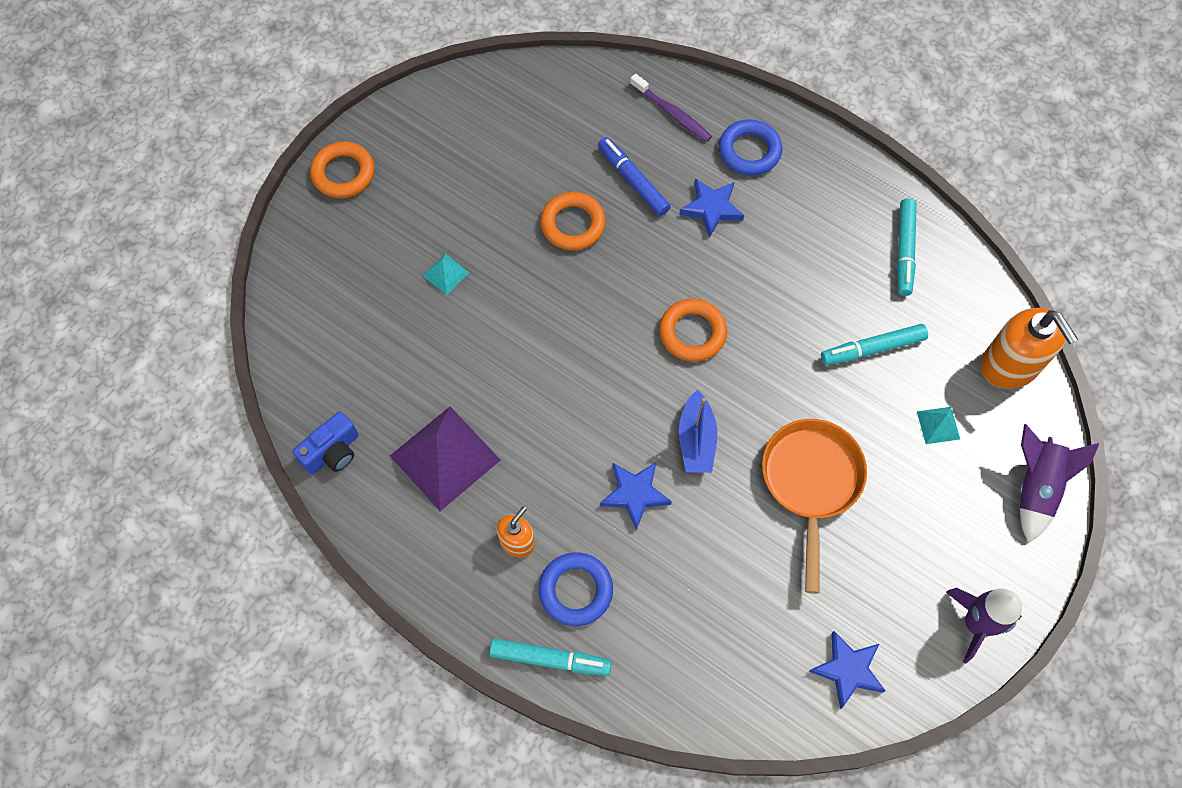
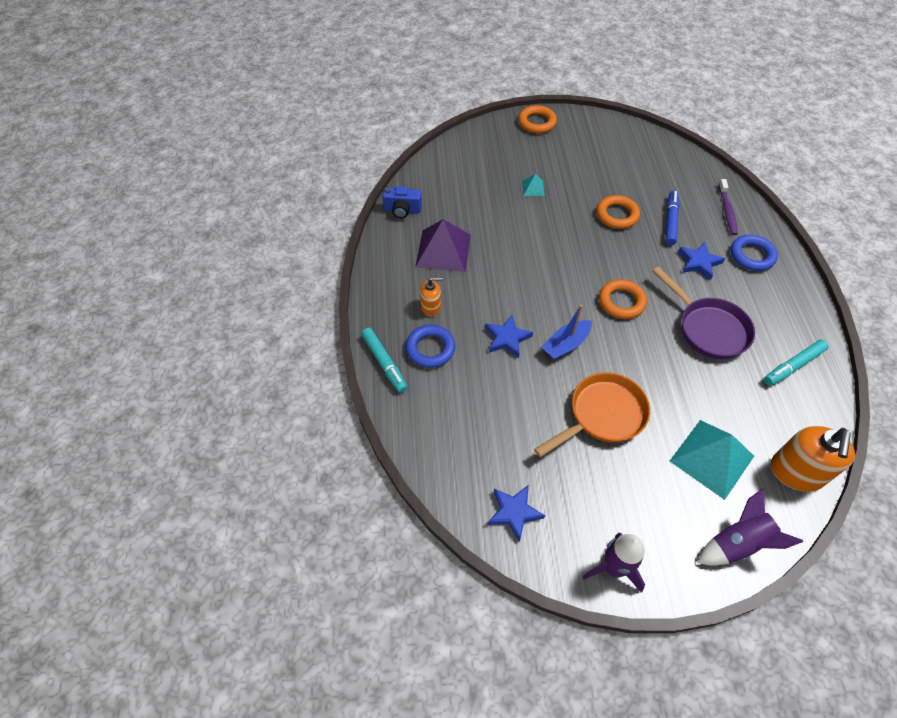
camera: 50 degrees right, 10 degrees down
(798, 282) = (708, 328): none -> purple pan
(872, 349) = (715, 391): turquoise marker -> none
(938, 425) = (711, 458): turquoise pyramid -> turquoise pyramid, size x2.20

